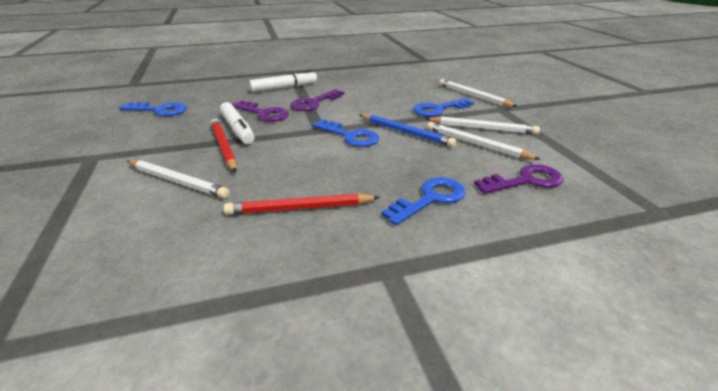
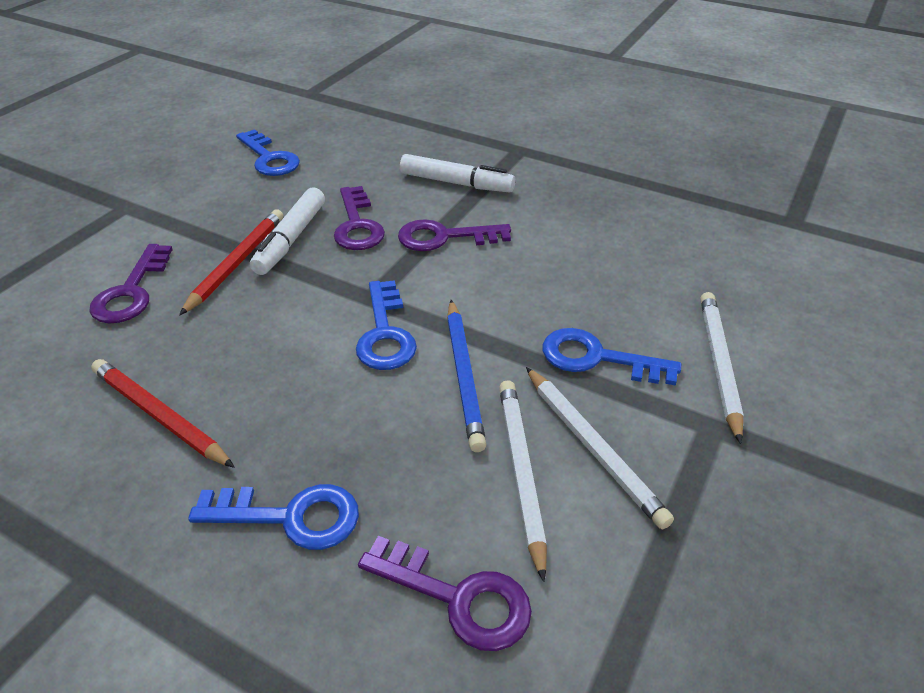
camera: 45 degrees right, 10 degrees up
(177, 181) = (131, 292): white pencil -> purple key

